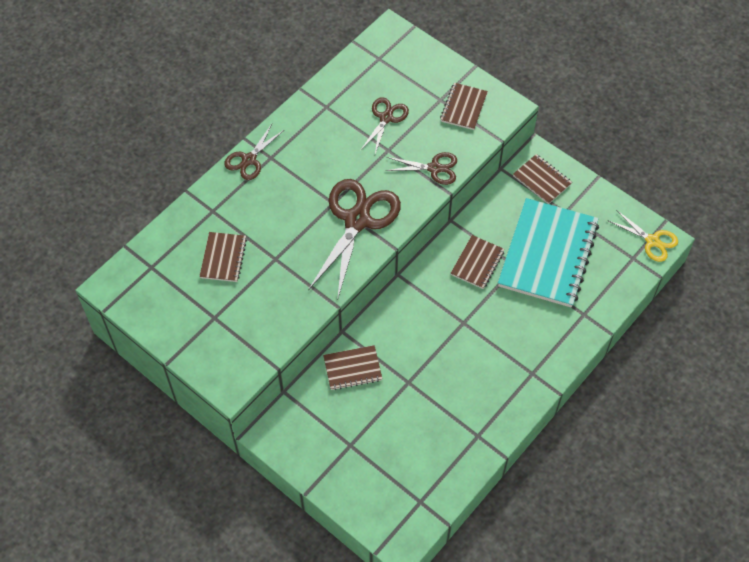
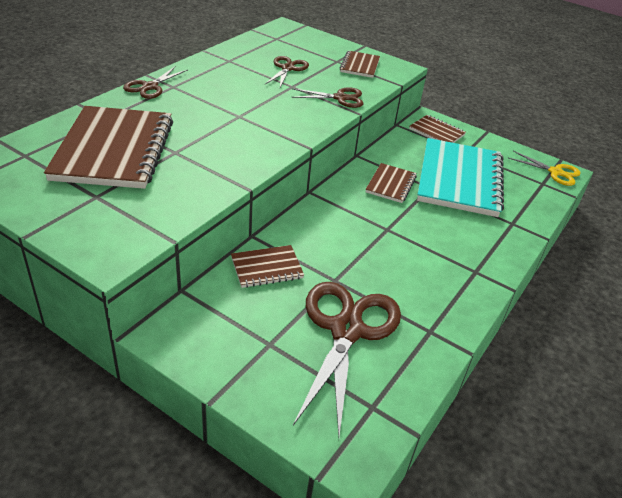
camera: 10 degrees left, 20 degrees down
(223, 258) = (114, 150): brown notebook -> brown notebook, size x2.10
(357, 220) = (266, 127): brown scissors -> brown scissors (346, 330)

